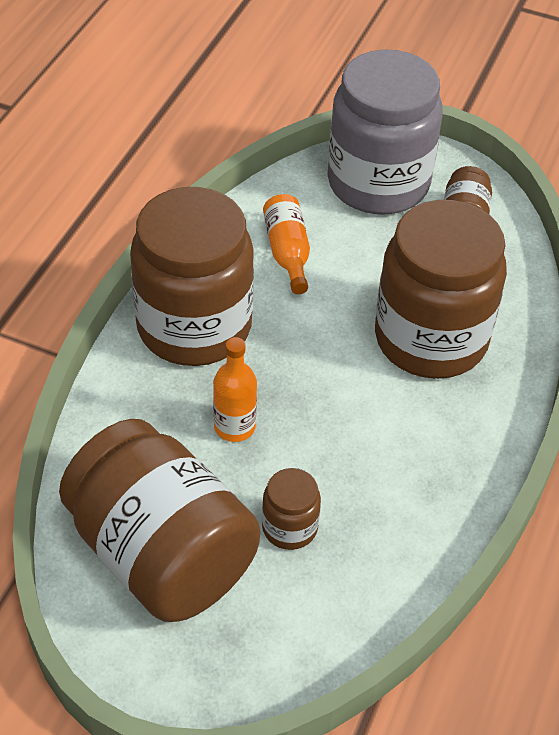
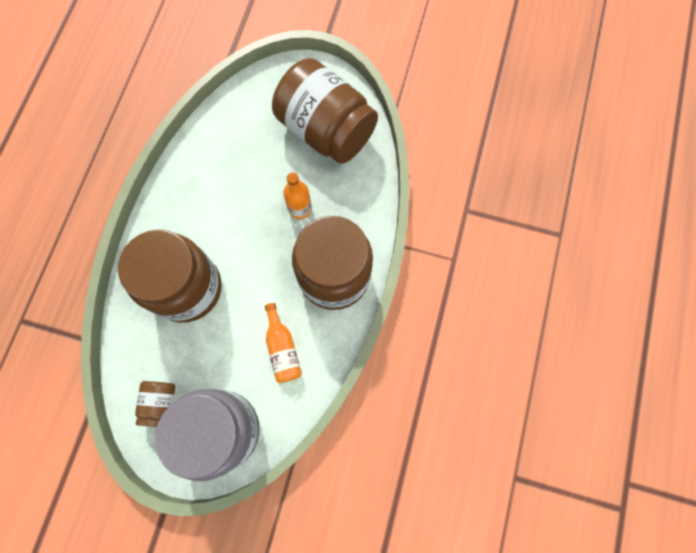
camera: 175 degrees right, 25 degrees up
(289, 527) = (264, 153): brown jar -> none

